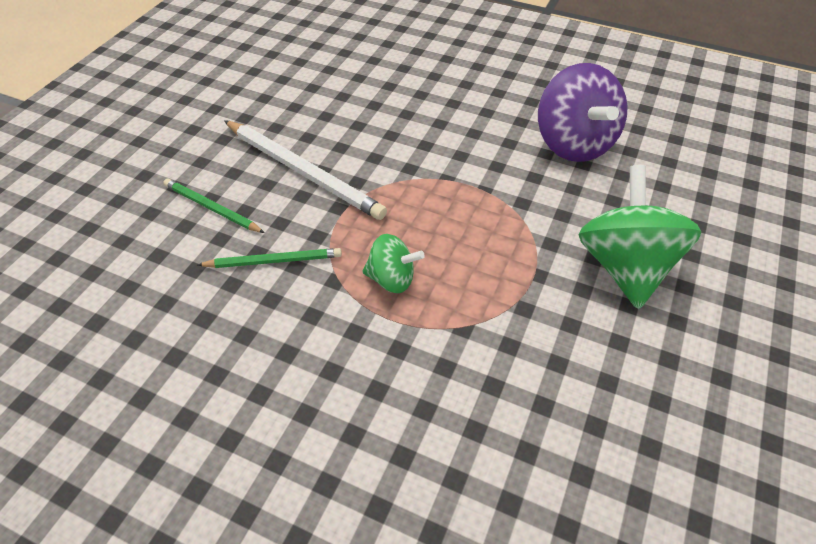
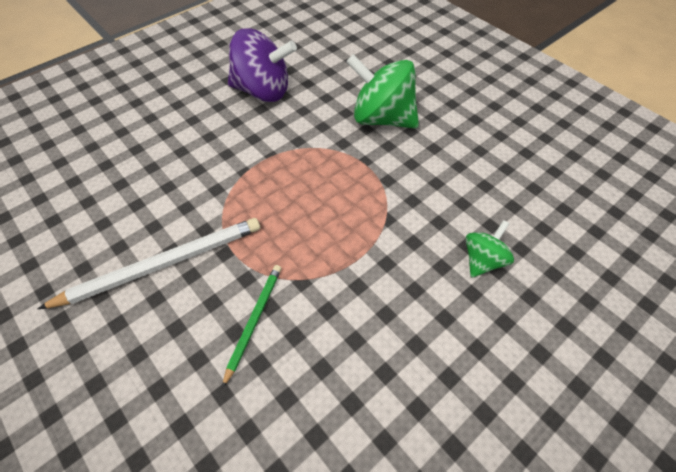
camera: 65 degrees left, 5 degrees up
(212, 208) = (153, 356): green pencil -> none
(391, 279) = (322, 243): green spinning top -> green spinning top (483, 260)

